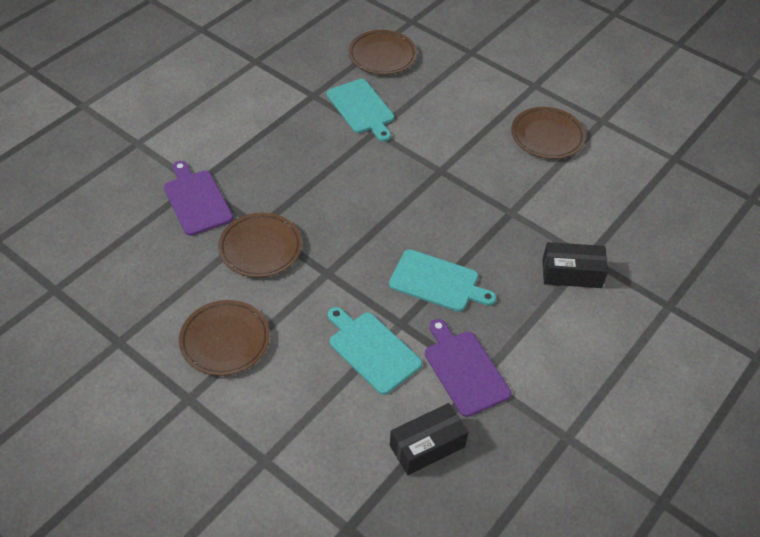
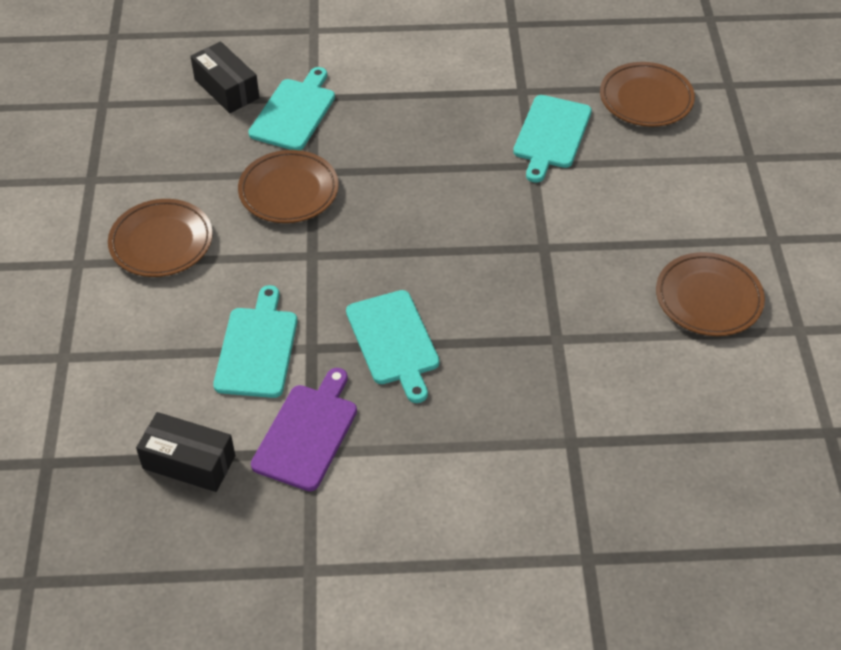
camera: 50 degrees right, 0 degrees up
(196, 200) = (294, 112): purple cutting board -> turquoise cutting board
(571, 273) = (532, 442): black box -> black box (226, 89)

